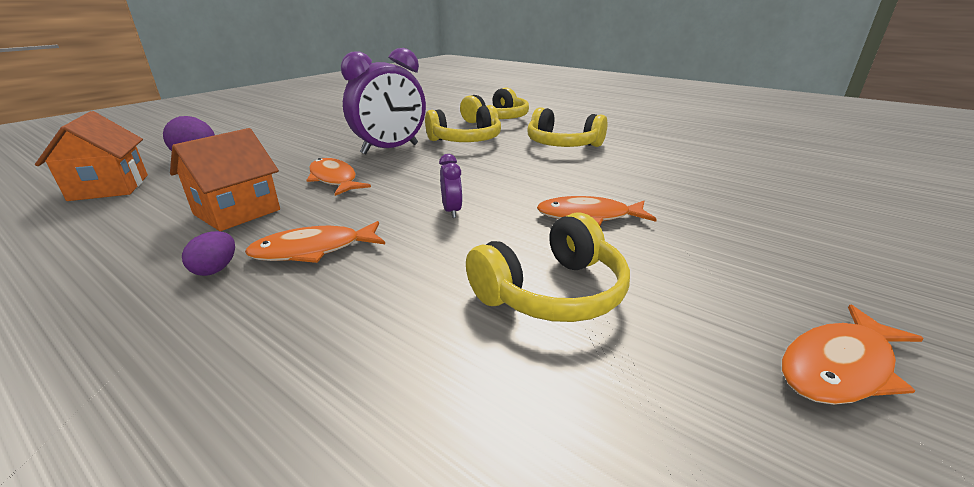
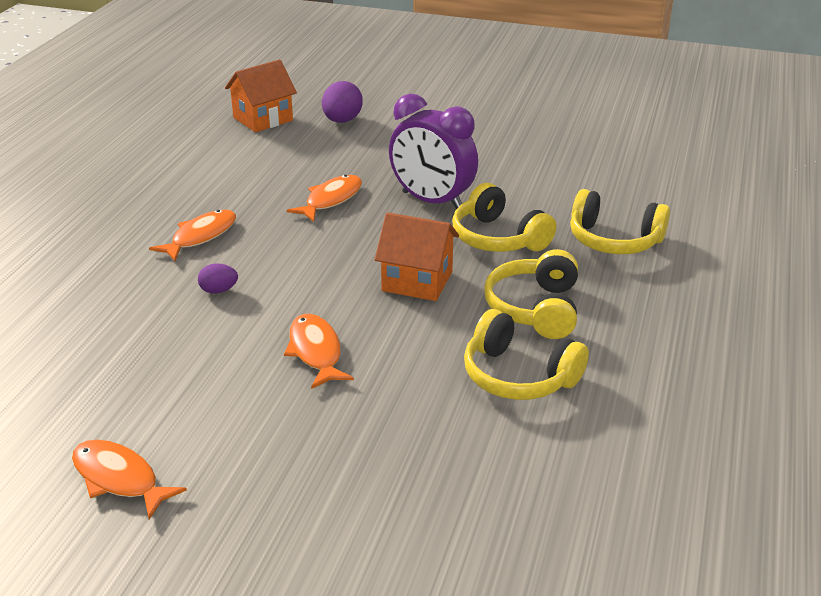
camera: 70 degrees right, 5 degrees up
(216, 269) = (164, 212): purple egg -> purple egg (219, 290)
(237, 212) = (246, 184): orange house -> orange house (417, 281)
(313, 250) = (200, 236): orange fish -> orange fish turned 75 degrees clockwise
(452, 211) = (292, 276): purple clock -> none
(552, 292) = (176, 348): yellow headphones -> yellow headphones (518, 376)

